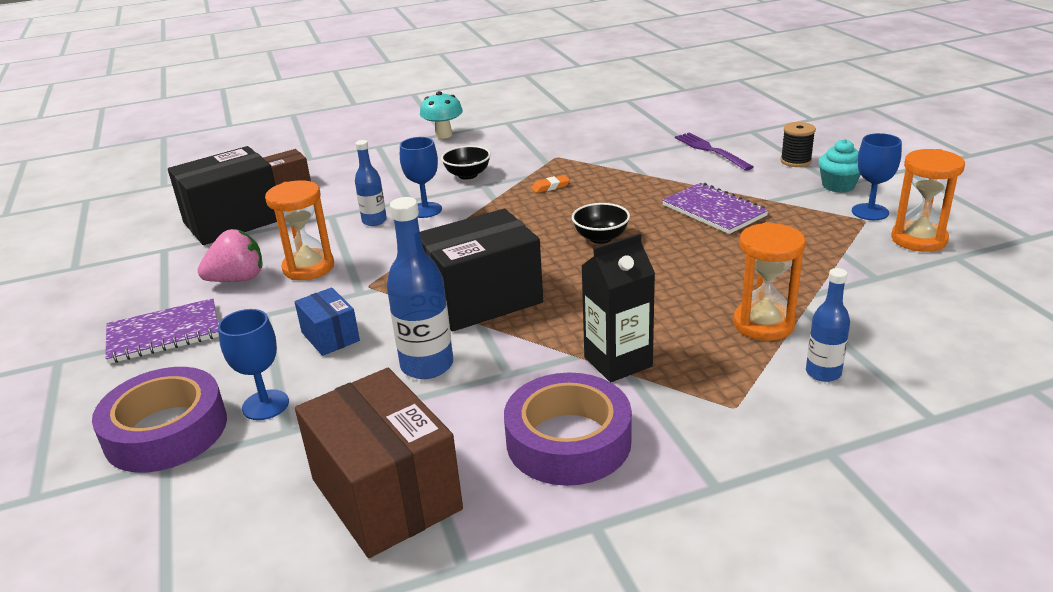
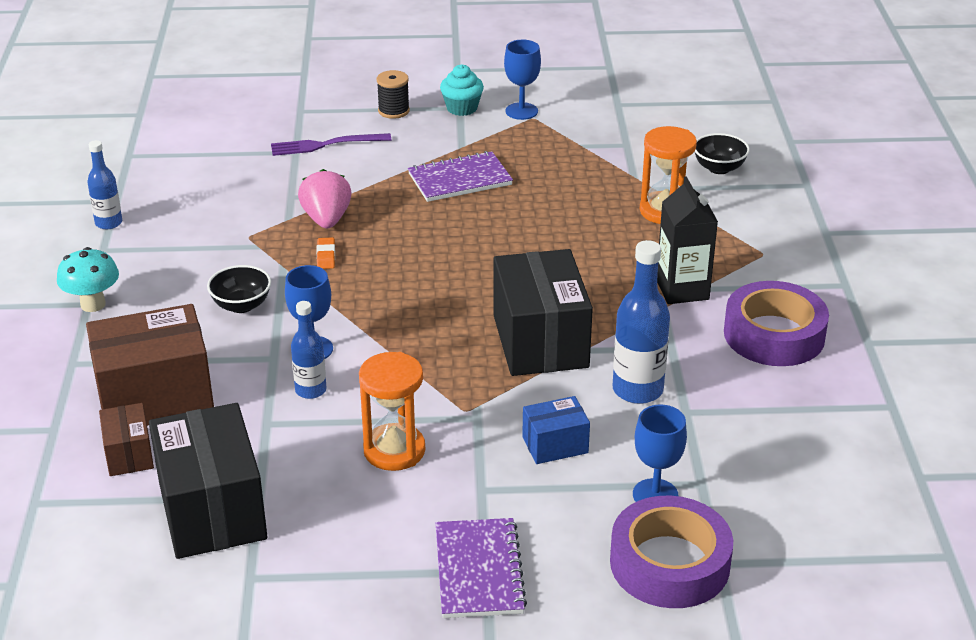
camera: 75 degrees left, 5 degrees up
(238, 279) = (385, 509): pink strawberry -> pink strawberry (326, 219)
(386, 494) = (806, 433): brown box -> brown box (155, 398)
(601, 238) = (467, 251): black bowl -> black bowl (719, 168)
(823, 373) = (739, 207): blue bottle -> blue bottle (108, 223)
(918, 239) = (582, 108): orange hourglass -> none

